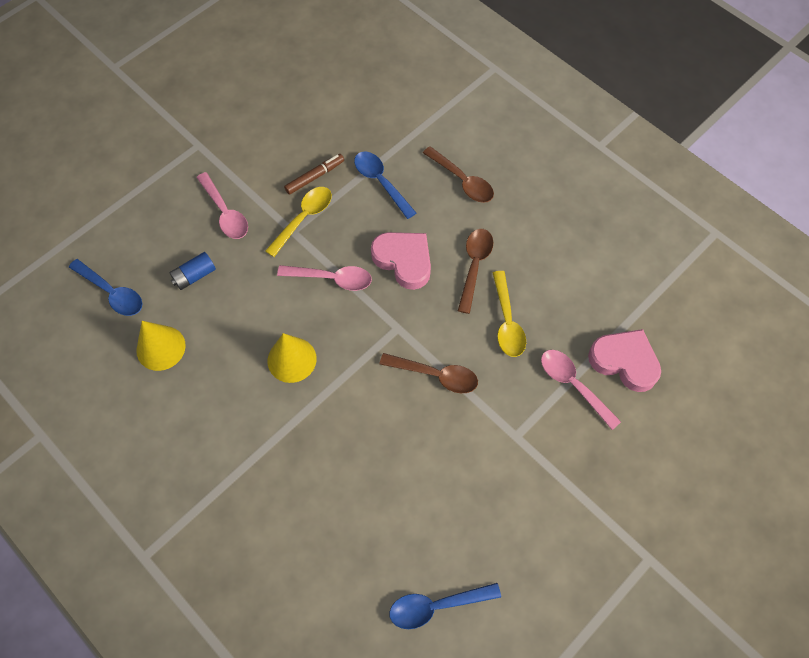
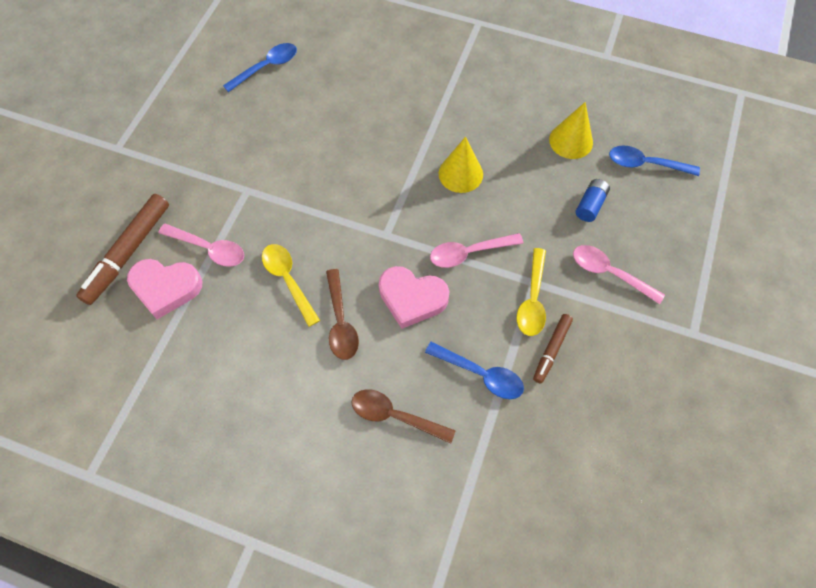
camera: 155 degrees right, 0 degrees up
(436, 375) = (333, 209): brown spoon -> none
(655, 415) = (128, 252): none -> brown marker

